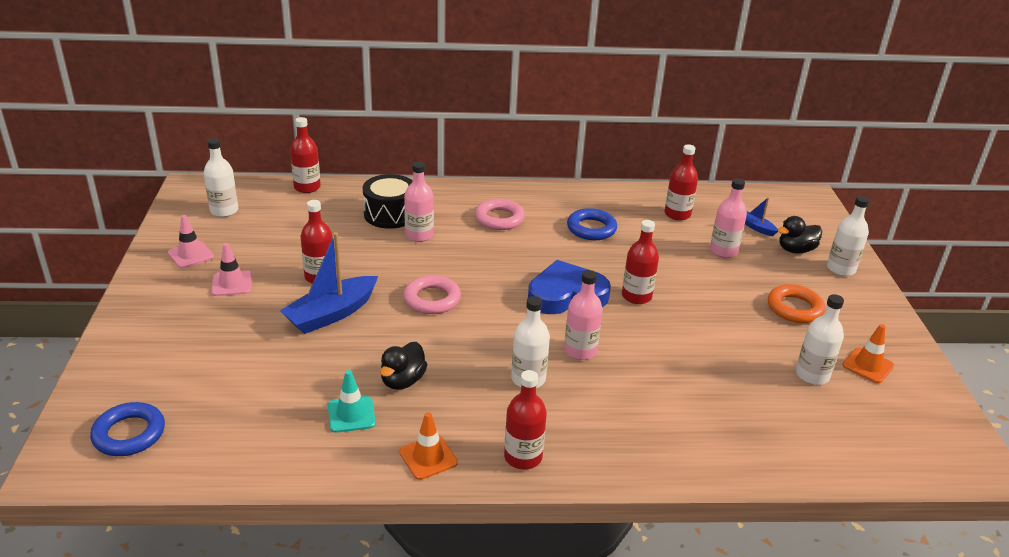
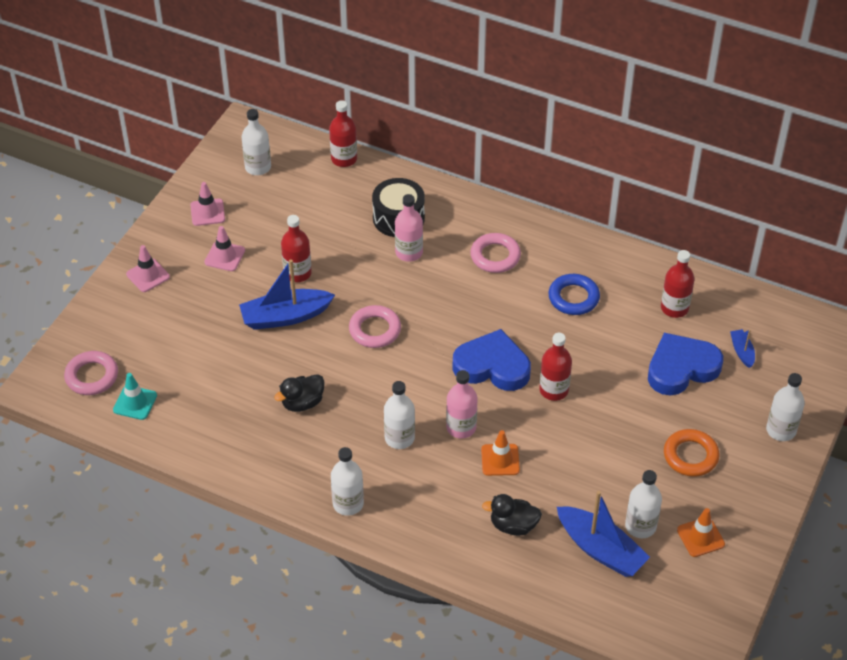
camera: 30 degrees right, 15 degrees up
(129, 434) = (92, 376): blue ring -> pink ring
(151, 321) = (148, 275): none -> pink traffic cone
(351, 414) = (248, 419): turquoise traffic cone -> turquoise traffic cone (135, 403)
(428, 457) = (280, 476): orange traffic cone -> orange traffic cone (500, 460)
(523, 457) = (348, 504): red bottle -> white bottle
(723, 251) = (681, 368): pink bottle -> blue heart
(795, 250) = (756, 392): black duck -> black duck (513, 525)
(799, 407) = (600, 549): none -> blue boat

